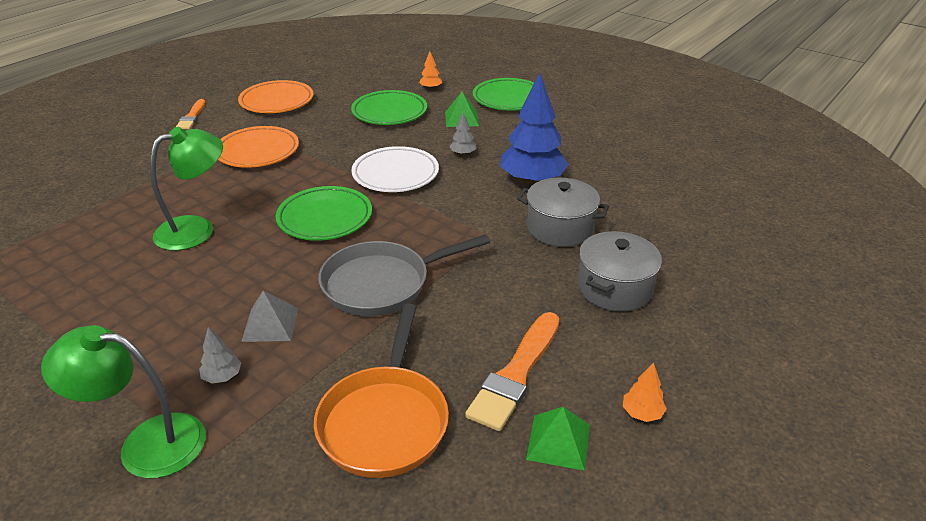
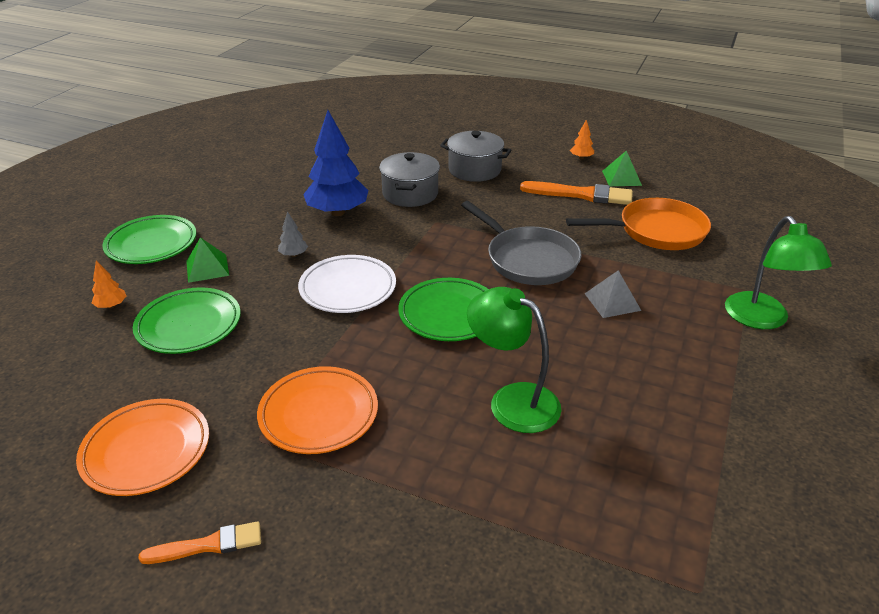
camera: 105 degrees left, 0 degrees up
(222, 376) = (680, 307): grey tree -> none

